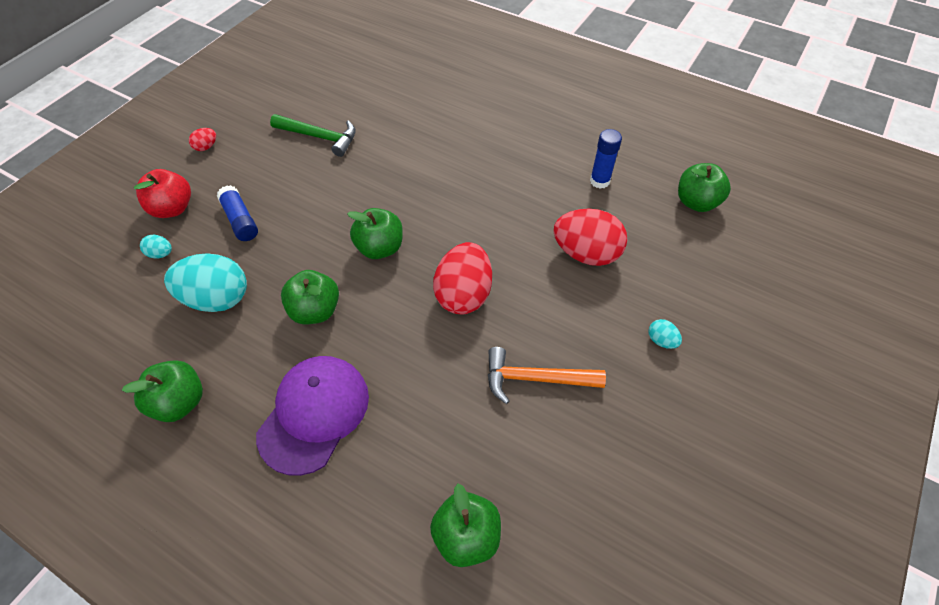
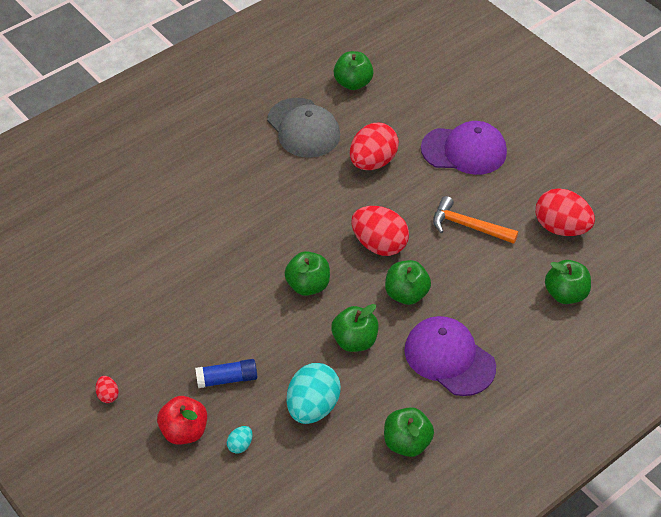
camera: 70 degrees left, 5 degrees down
(320, 137) = (145, 300): green hammer -> none
(399, 341) = (406, 294): none -> green apple
(535, 379) = (468, 226): orange hammer -> orange hammer turned 90 degrees clockwise
(588, 499) = (561, 228): none -> red egg
(599, 181) = (303, 128): blue glue stick -> grey cap
(661, 341) = (464, 150): turquoise egg -> purple cap

